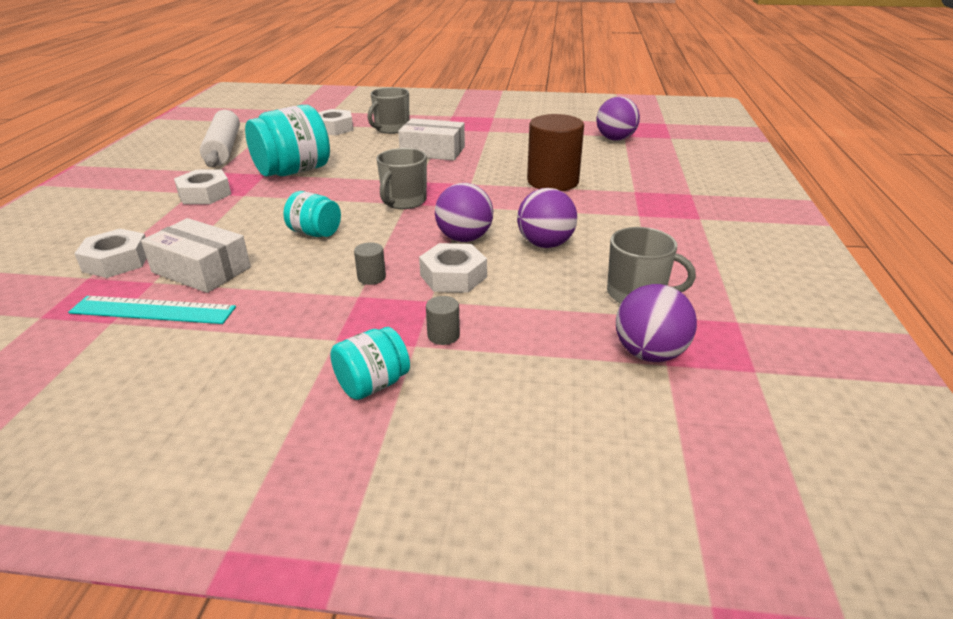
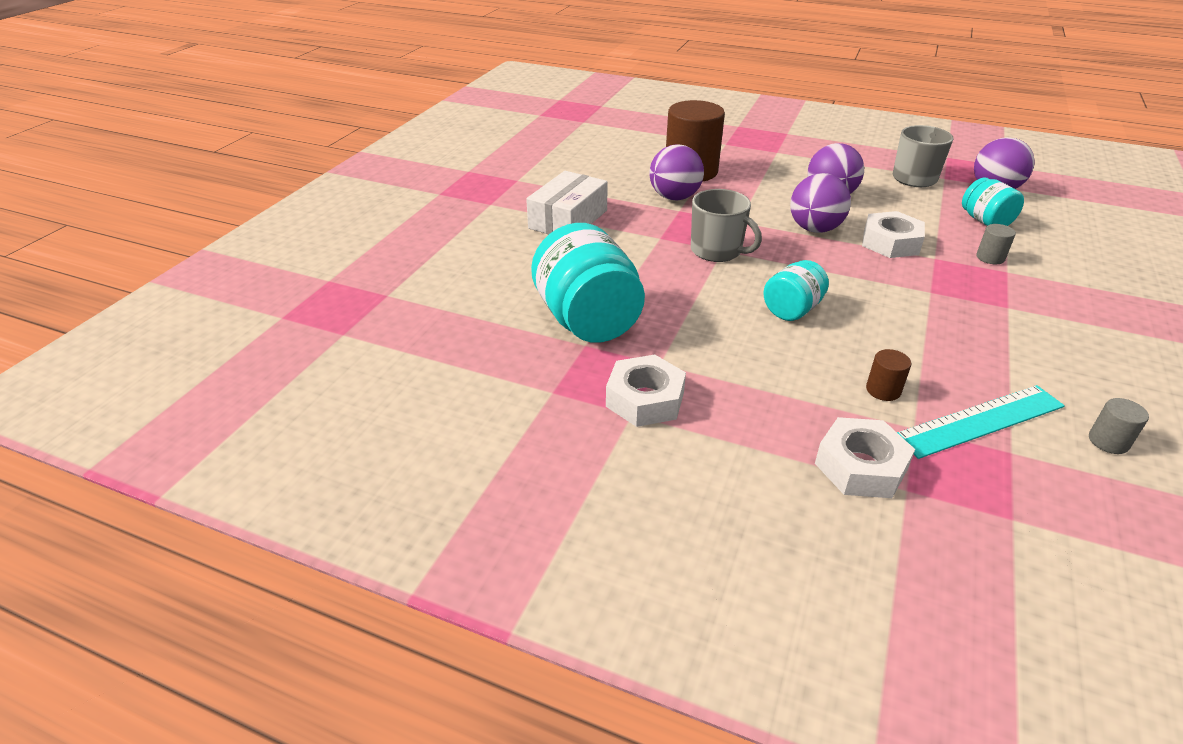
camera: 75 degrees left, 5 degrees up
(153, 310) = (980, 421): turquoise ruler -> turquoise ruler turned 45 degrees clockwise
(201, 270) = (883, 390): white box -> brown cylinder
(224, 149) = (446, 387): white rolling pin -> none
(334, 128) = (421, 281): white nut -> none
(371, 277) = (895, 282): grey cylinder -> grey cylinder (1108, 441)
(372, 384) = (1068, 293): turquoise jar -> turquoise jar (985, 221)
(391, 129) = (461, 238): grey mug -> none
(615, 139) = (591, 126): purple ball -> purple ball (674, 197)

